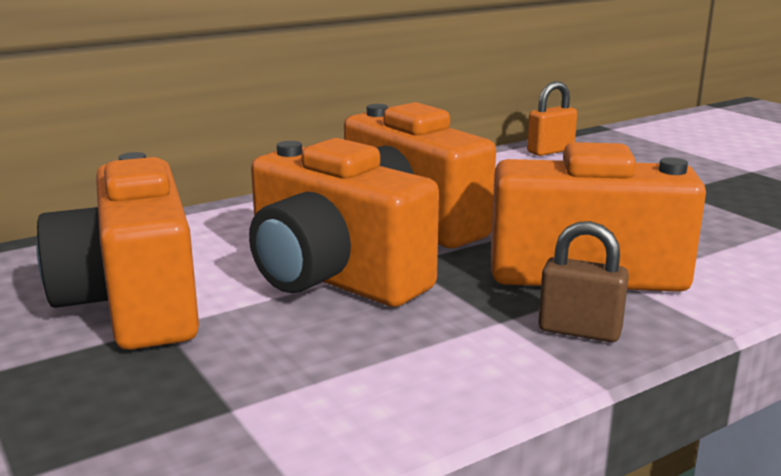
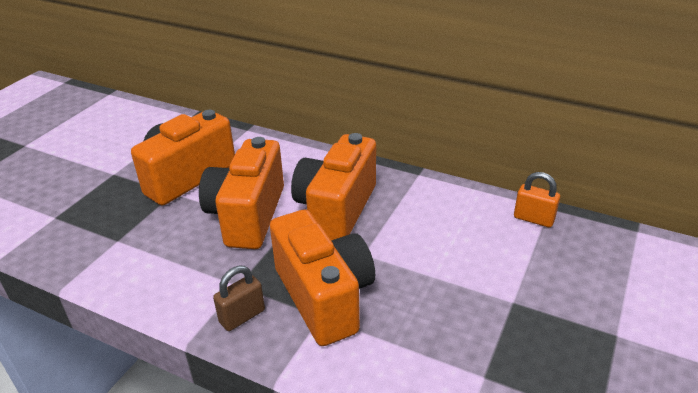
camera: 60 degrees right, 15 degrees up
(579, 331) = (242, 316): brown padlock -> brown padlock turned 60 degrees clockwise

